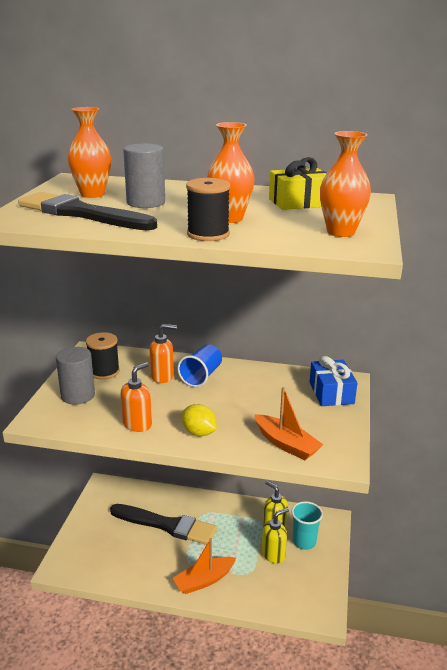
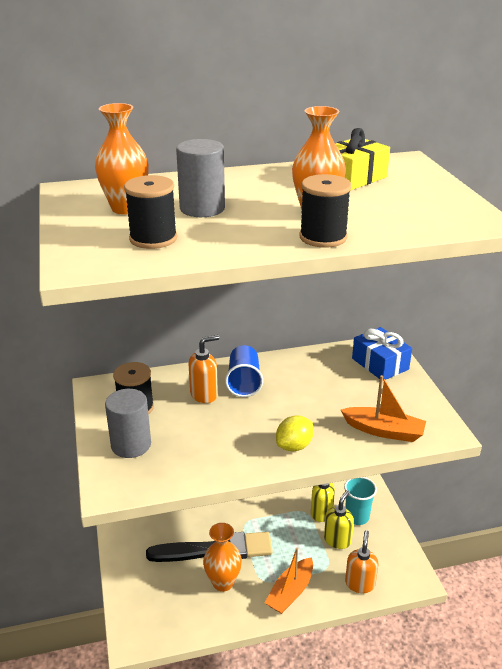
camera: 25 degrees left, 5 degrees up
(82, 214) = (153, 238): black brush -> black spool
(137, 424) = (225, 457): orange soap dispenser -> orange soap dispenser (360, 583)
(199, 433) = (294, 446): yellow lemon -> yellow lemon turned 60 degrees counterclockwise
(340, 232) = (437, 208): orange vase -> orange vase (223, 582)

